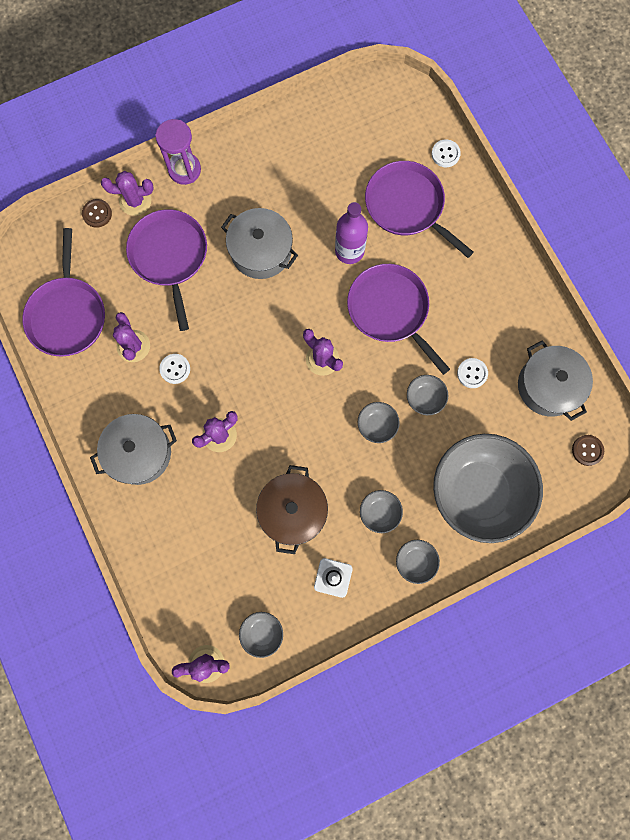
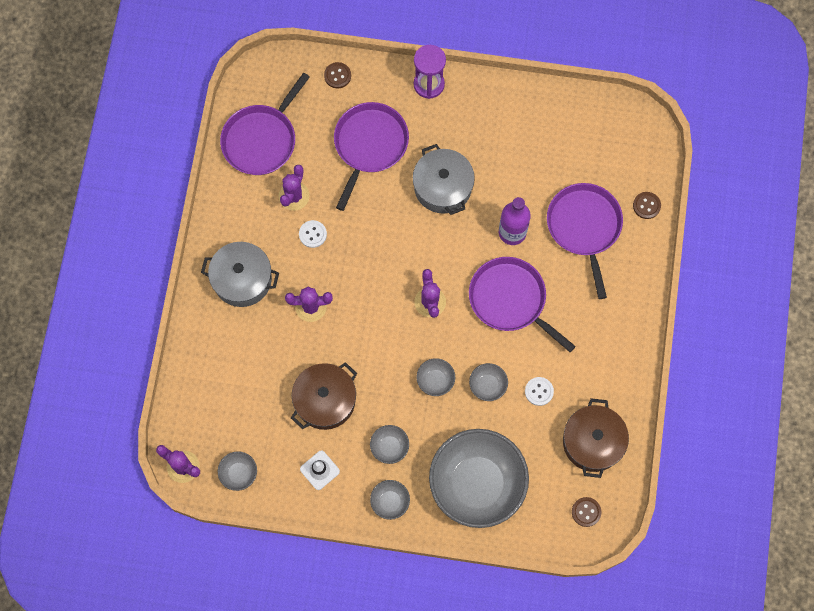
camera: 35 degrees right, 5 degrees down
(135, 201) = (373, 84): purple cactus -> none
(390, 310) = (510, 300): purple pan -> purple pan turned 45 degrees counterclockwise
(445, 154) = (646, 205): white button -> brown button
(548, 386) = (592, 442): grey pot -> brown pot

